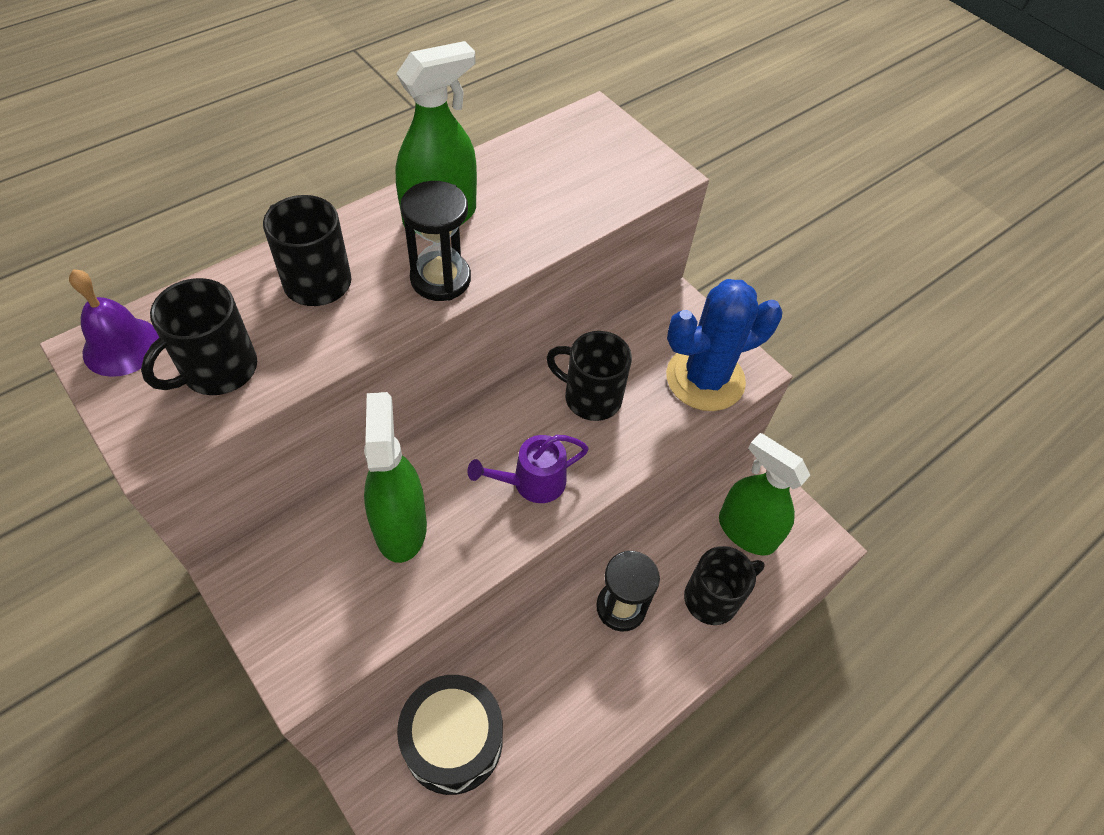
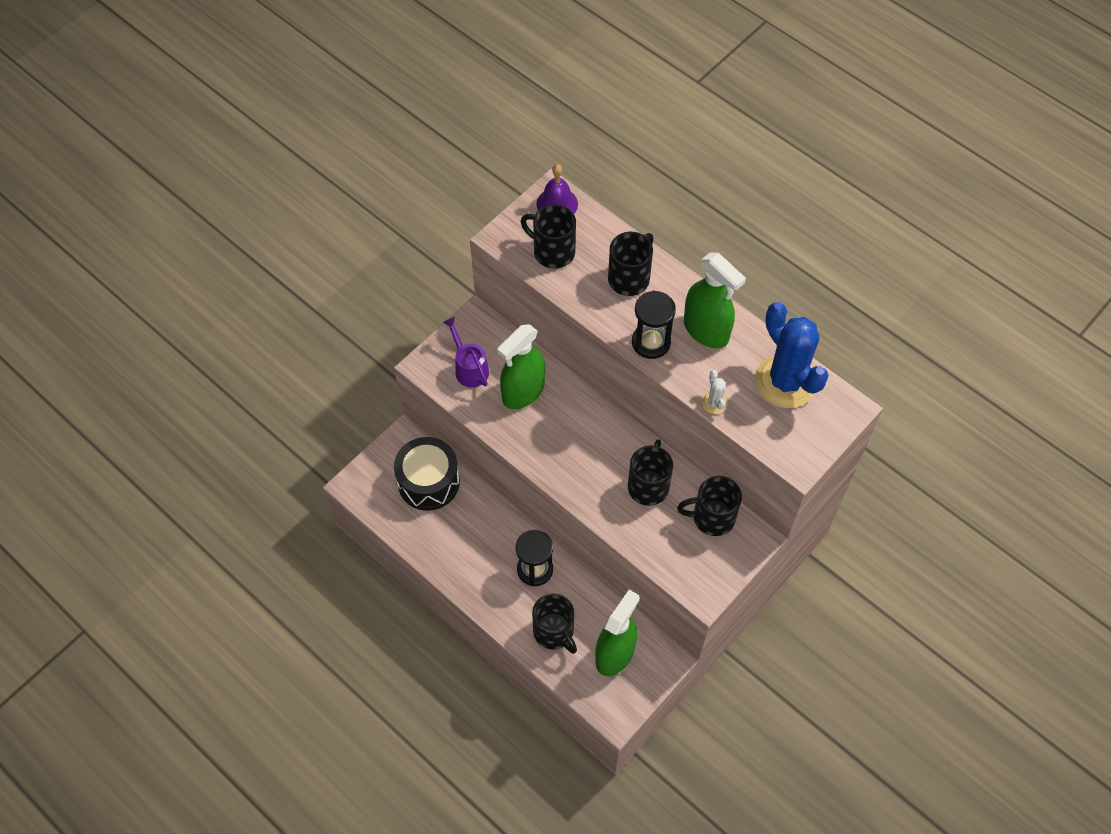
camera: 85 degrees right, 5 degrees up
(400, 526) = (523, 392): green spray bottle -> green spray bottle turned 150 degrees clockwise
(531, 482) = (570, 459): purple watering can -> purple watering can (469, 368)
(560, 232) = (714, 403): none -> white cactus
(647, 340) = (712, 517): none -> black mug
(705, 379) = (686, 561): blue cactus -> blue cactus (785, 381)

